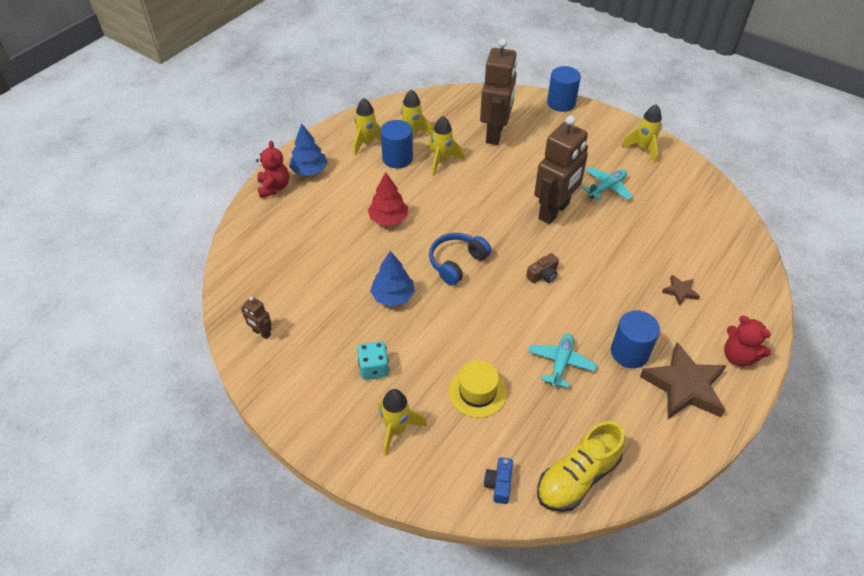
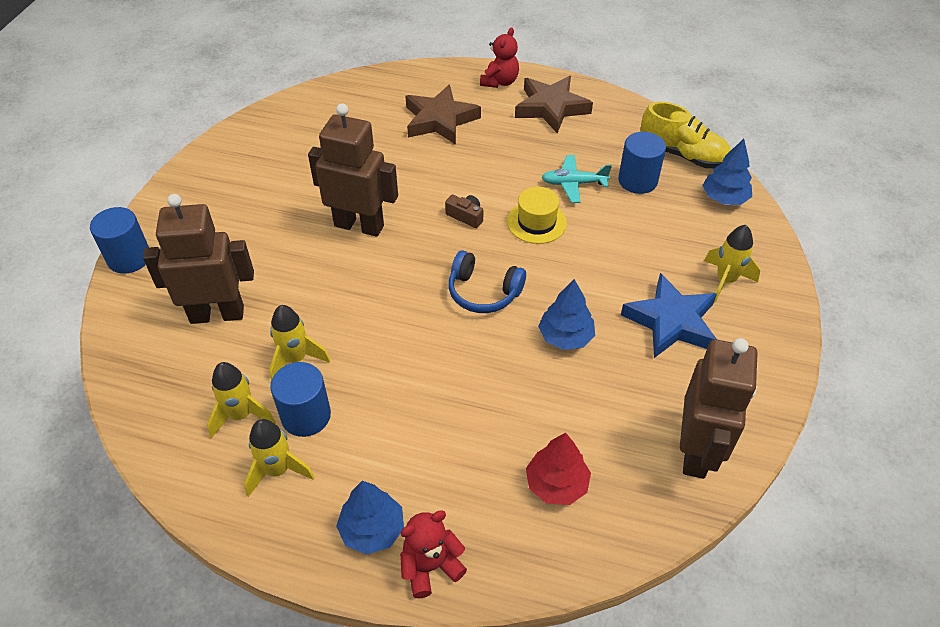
camera: 110 degrees left, 0 degrees up
(261, 333) = (696, 451): brown robot -> brown robot, size x2.32
(374, 368) = (671, 321): turquoise dice -> blue star
(388, 219) = (438, 384): red tree -> red tree (556, 484)
(477, 392) = (644, 233): yellow hat -> yellow hat (536, 222)
(499, 484) = (724, 198): blue camera -> blue tree
(607, 188) = (301, 189): turquoise plane -> none
(629, 352) = (534, 142): blue cylinder -> blue cylinder (637, 181)
(643, 149) = (217, 169): yellow rocket -> none
(680, 291) = (440, 120): brown star -> brown star, size x2.15

